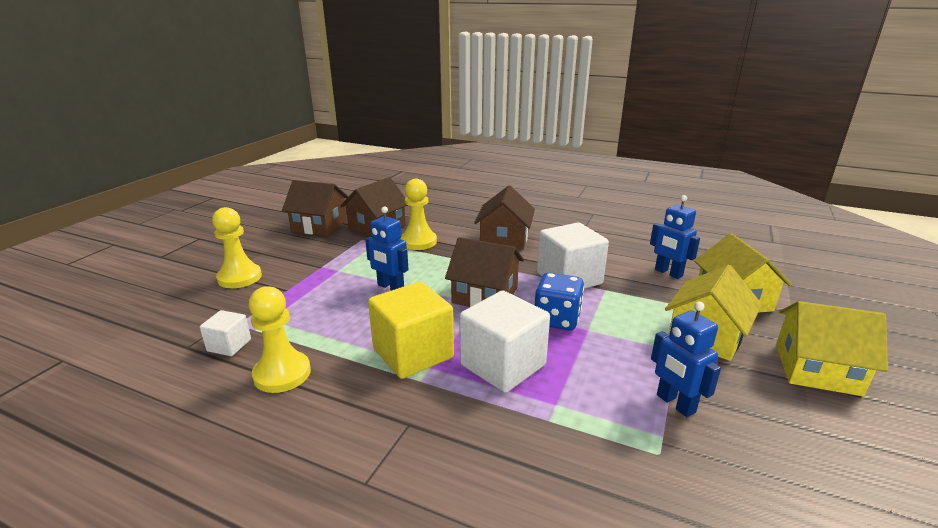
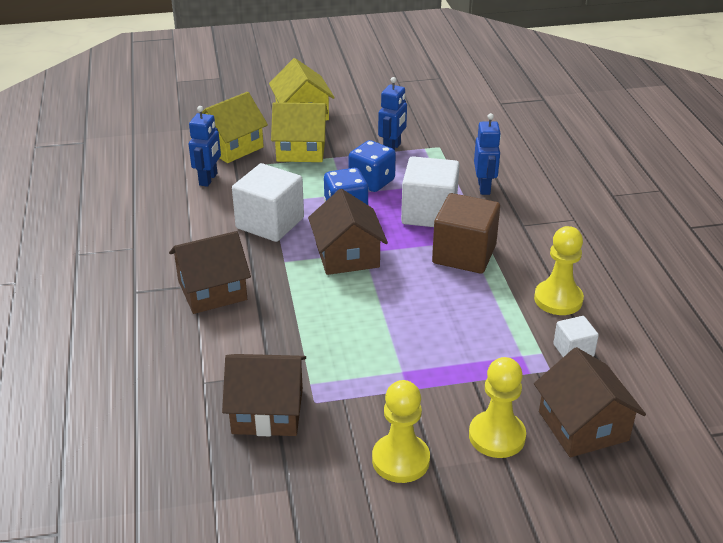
camera: 125 degrees left, 10 degrees up
(319, 225) = (314, 473): brown house -> brown house (583, 426)
(390, 287) = (393, 315): blue robot -> blue robot (484, 187)
(413, 353) = (464, 254): yellow cube -> brown cube
(418, 242) = (278, 349): yellow pawn -> yellow pawn (400, 460)
(599, 354) = (371, 182): none -> blue dice

